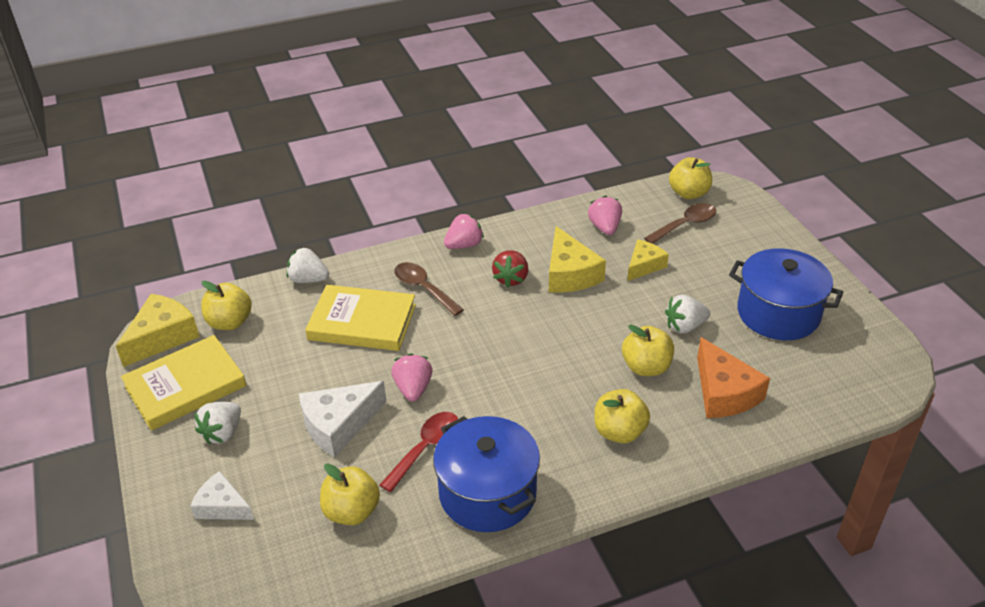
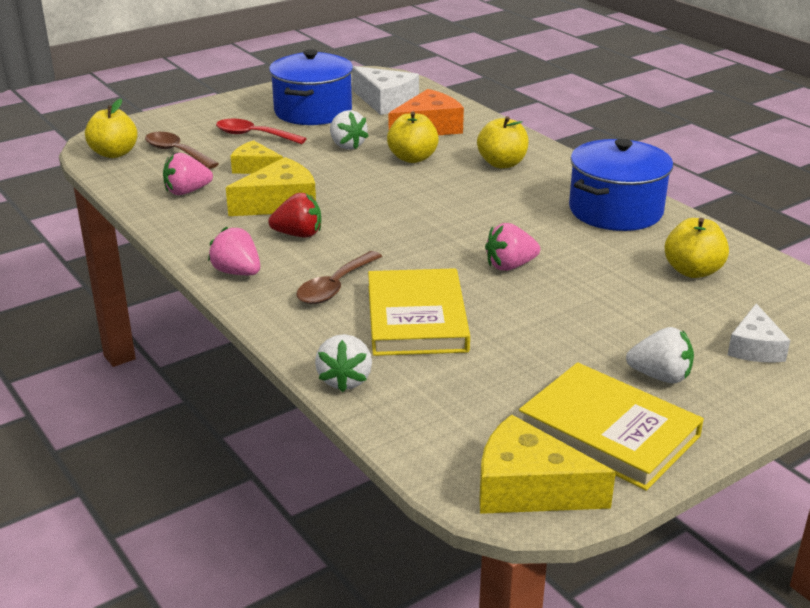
camera: 105 degrees left, 10 degrees down
(230, 322) = (465, 428): yellow apple -> none
(339, 425) = (591, 300): white cheese -> white cheese (385, 102)
(425, 448) = (586, 246): red spoon -> red spoon (254, 135)

